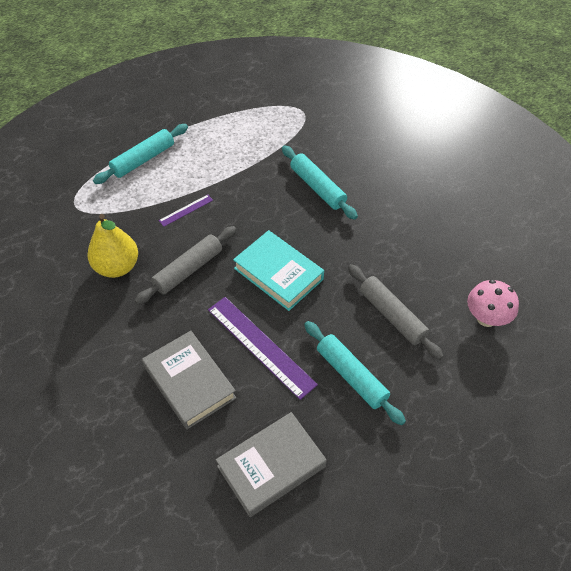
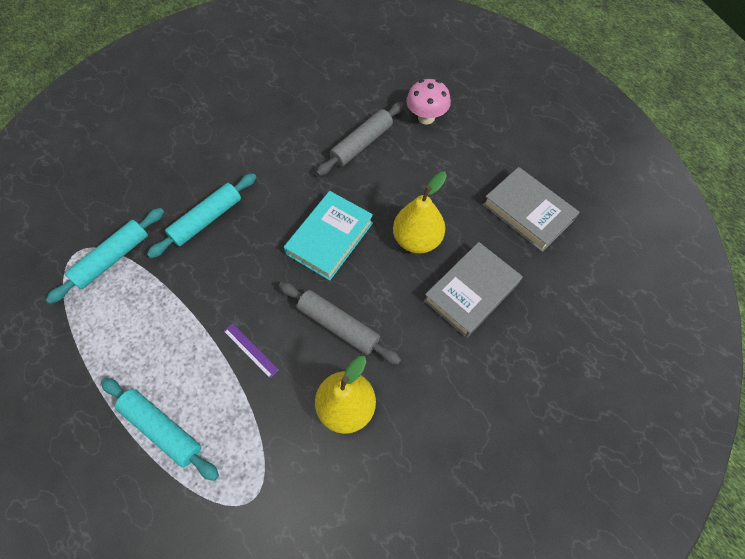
camera: 100 degrees left, 10 degrees up
(261, 346) = (417, 239): purple ruler -> yellow pear
(351, 376) = (429, 167): turquoise rolling pin -> turquoise rolling pin (113, 259)
(486, 318) = (351, 82): pink mushroom -> pink mushroom (426, 117)

